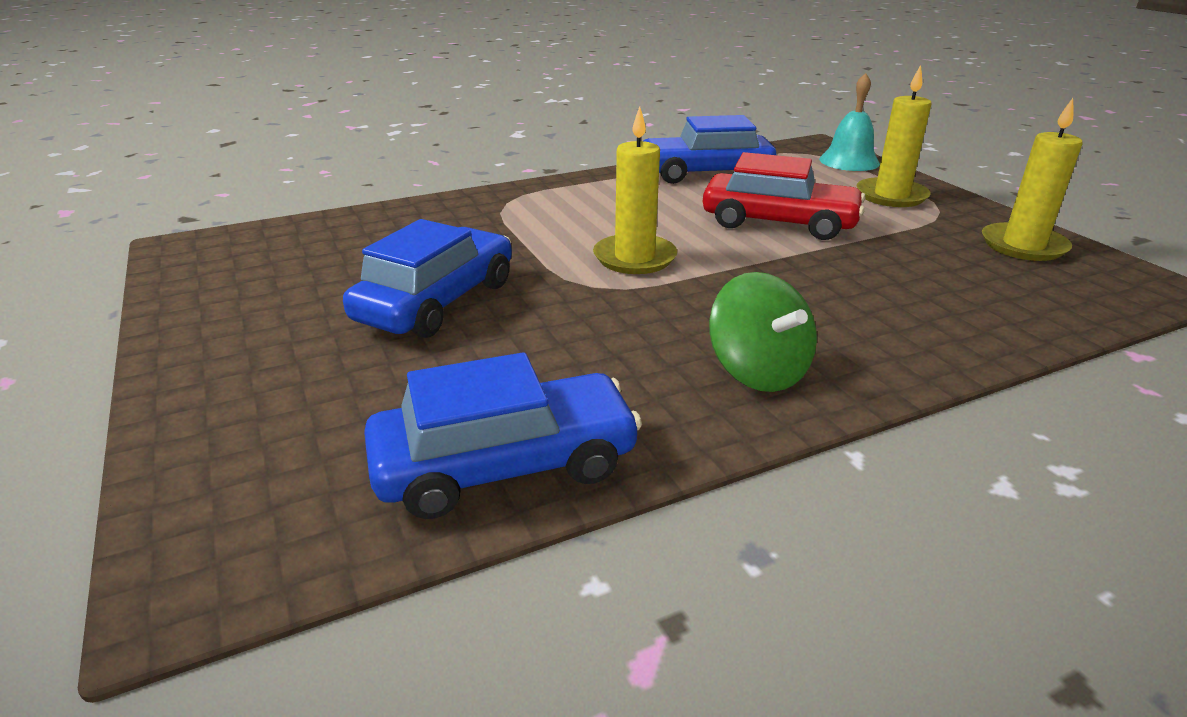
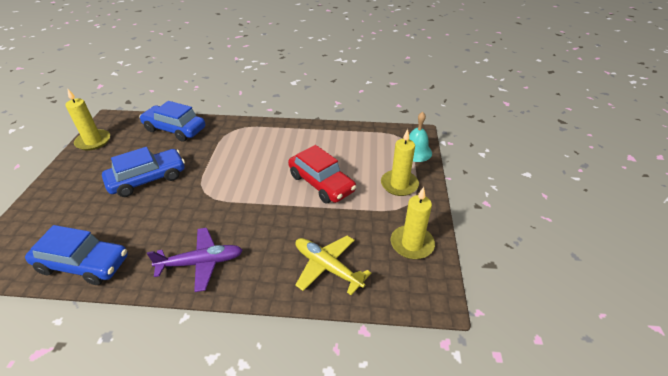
camera: 30 degrees right, 10 degrees up
(634, 258) = (237, 182): yellow candle -> yellow candle (93, 141)
(705, 173) = (334, 138): blue car -> blue car (175, 129)
(757, 371) = (201, 263): green spinning top -> purple plane
(967, 305) = (327, 267): none -> yellow plane

